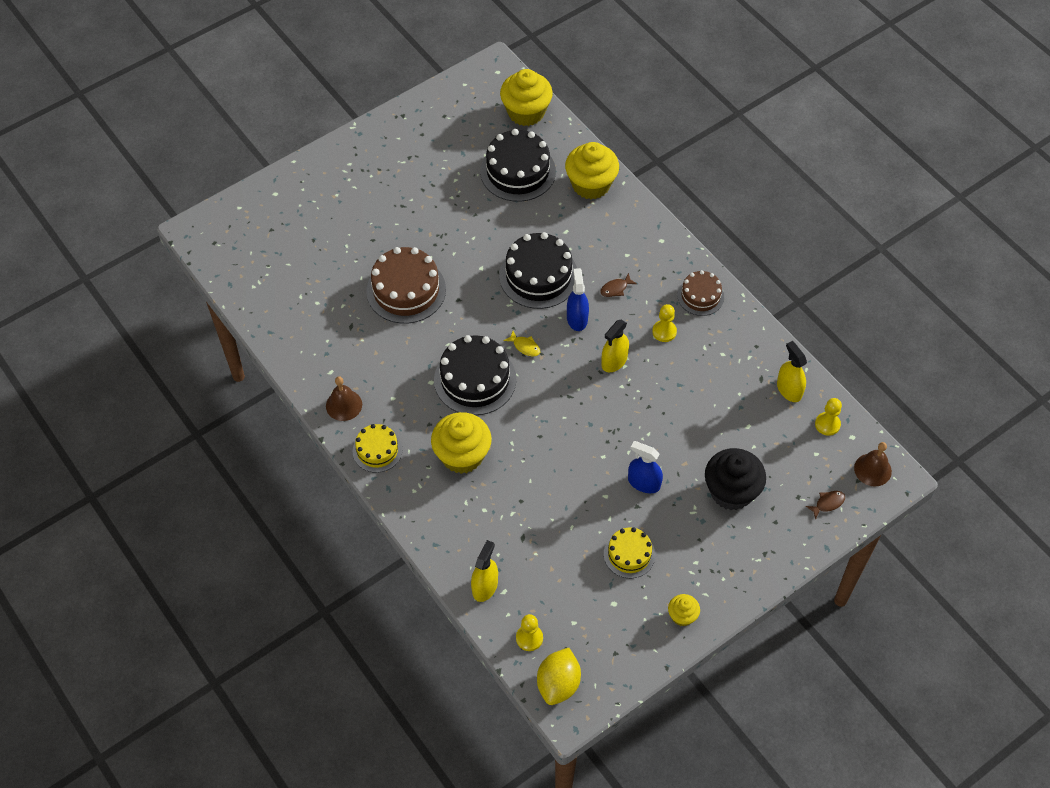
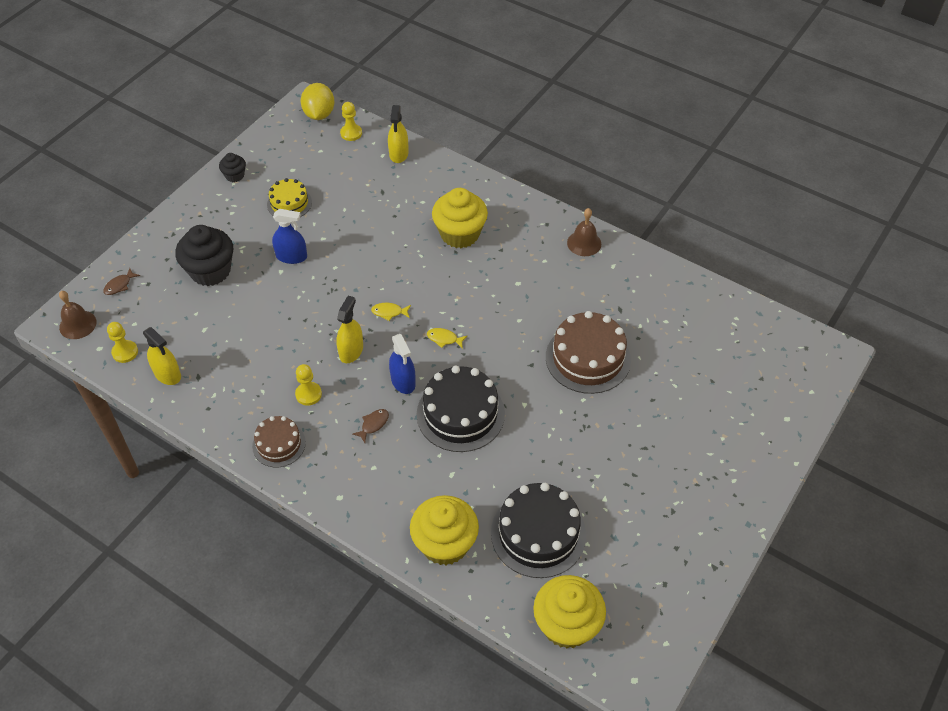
camera: 160 degrees right, 5 degrees down
(377, 450) = (534, 218): yellow cake -> none
(475, 379) = (478, 296): black cake -> none
(566, 389) = (389, 312): none -> yellow fish
(682, 616) = (235, 175): yellow cupcake -> black cupcake

